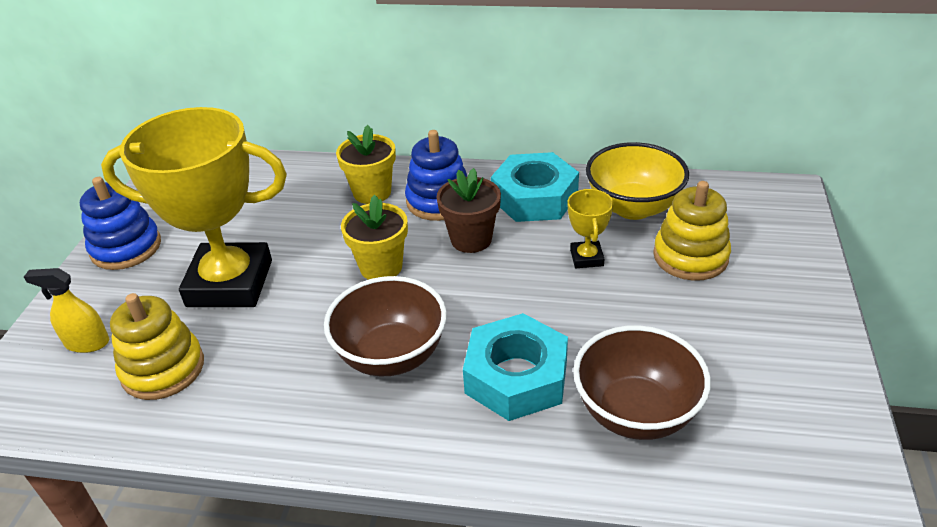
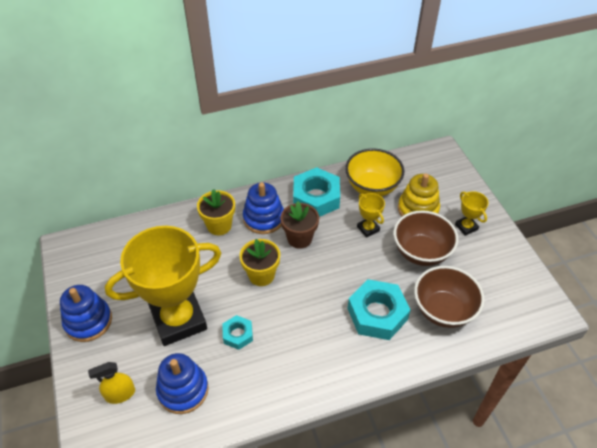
camera: 30 degrees left, 10 degrees up
(163, 369) = (183, 390): yellow stacking toy -> blue stacking toy
(289, 328) = (238, 334): none -> turquoise nut
(391, 355) = (306, 328): brown bowl -> brown bowl (421, 252)
(763, 305) = (466, 227): none -> yellow trophy

